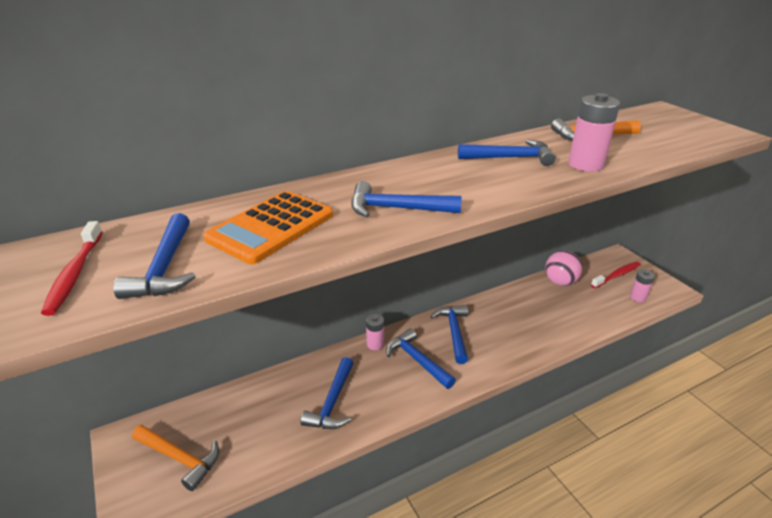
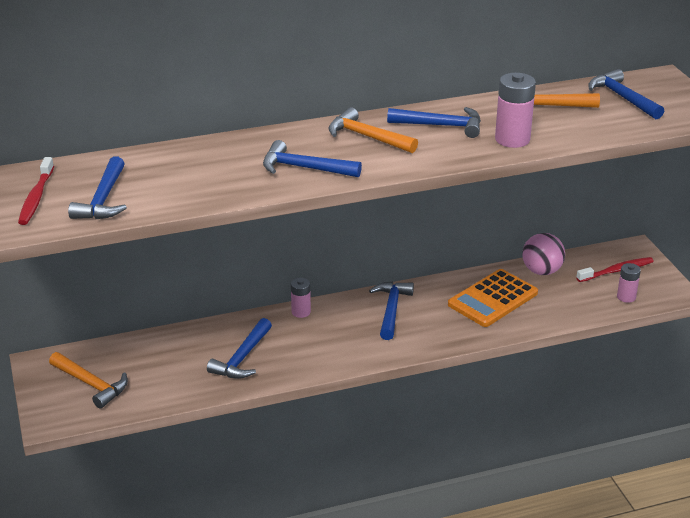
camera: 10 degrees right, 0 degrees up
(271, 227) = (191, 175): orange calculator -> orange calculator (493, 299)
(417, 360) = (340, 331): blue hammer -> blue hammer (622, 98)
(445, 173) = (367, 137): none -> orange hammer

